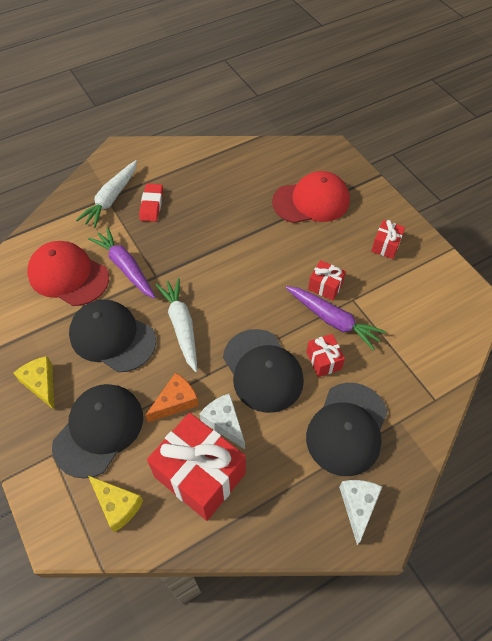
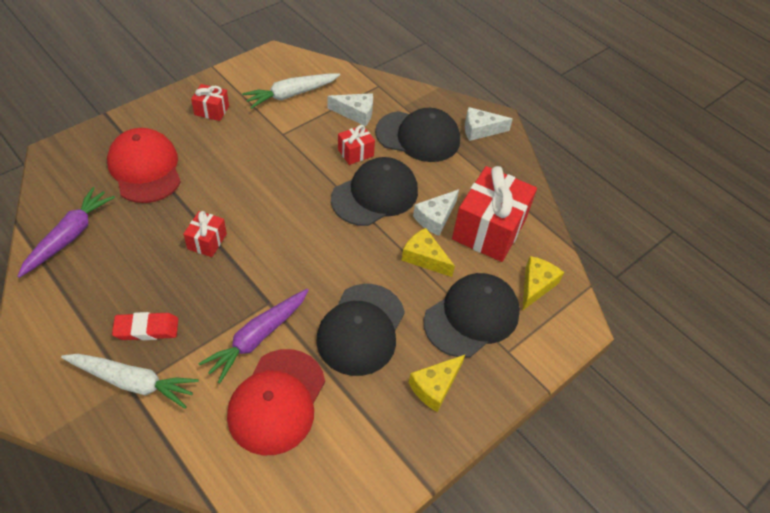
camera: 105 degrees left, 5 degrees down
(99, 430) = (472, 317): black cap -> black cap turned 120 degrees clockwise
(175, 401) = (424, 258): orange cheese -> yellow cheese
(181, 326) = (335, 266): white carrot -> white carrot (291, 94)
(325, 286) = (268, 154): red gift -> red gift (207, 241)
(333, 320) = (309, 147): purple carrot -> purple carrot (69, 236)
(385, 369) = (356, 113): none -> white cheese

